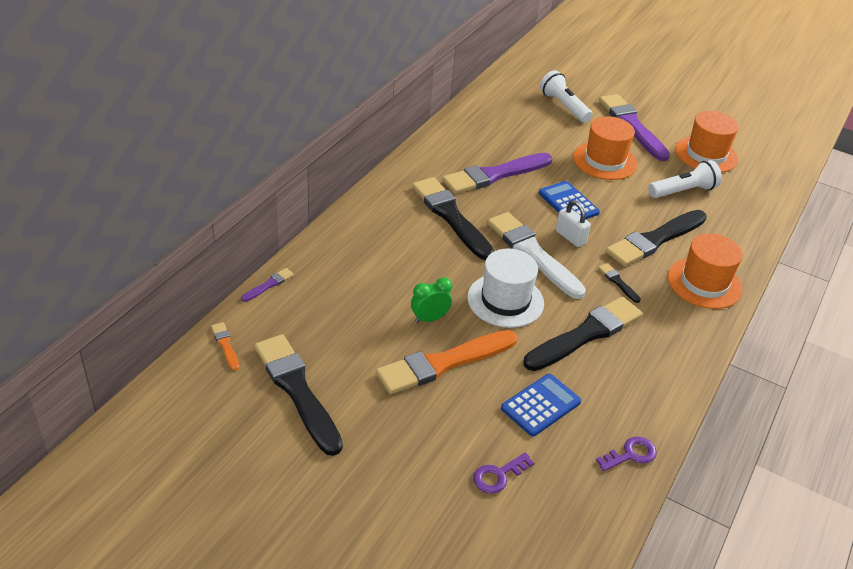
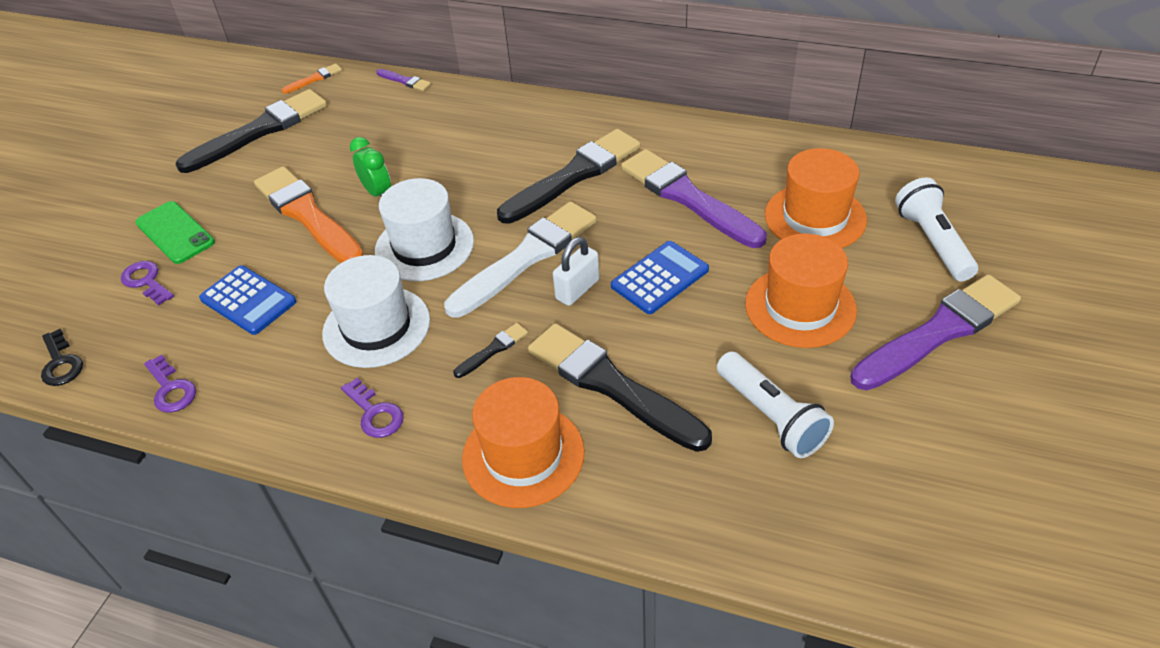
camera: 85 degrees right, 5 degrees up
(435, 456) = (175, 233): none -> green phone
(564, 106) = (933, 242): white flashlight -> white flashlight turned 60 degrees counterclockwise
(585, 334) = (376, 327): black brush -> white hat
(590, 534) = (61, 363): none -> black key
(666, 343) = (375, 413): none -> purple key
(706, 154) = (919, 447): orange hat -> orange hat (815, 217)

